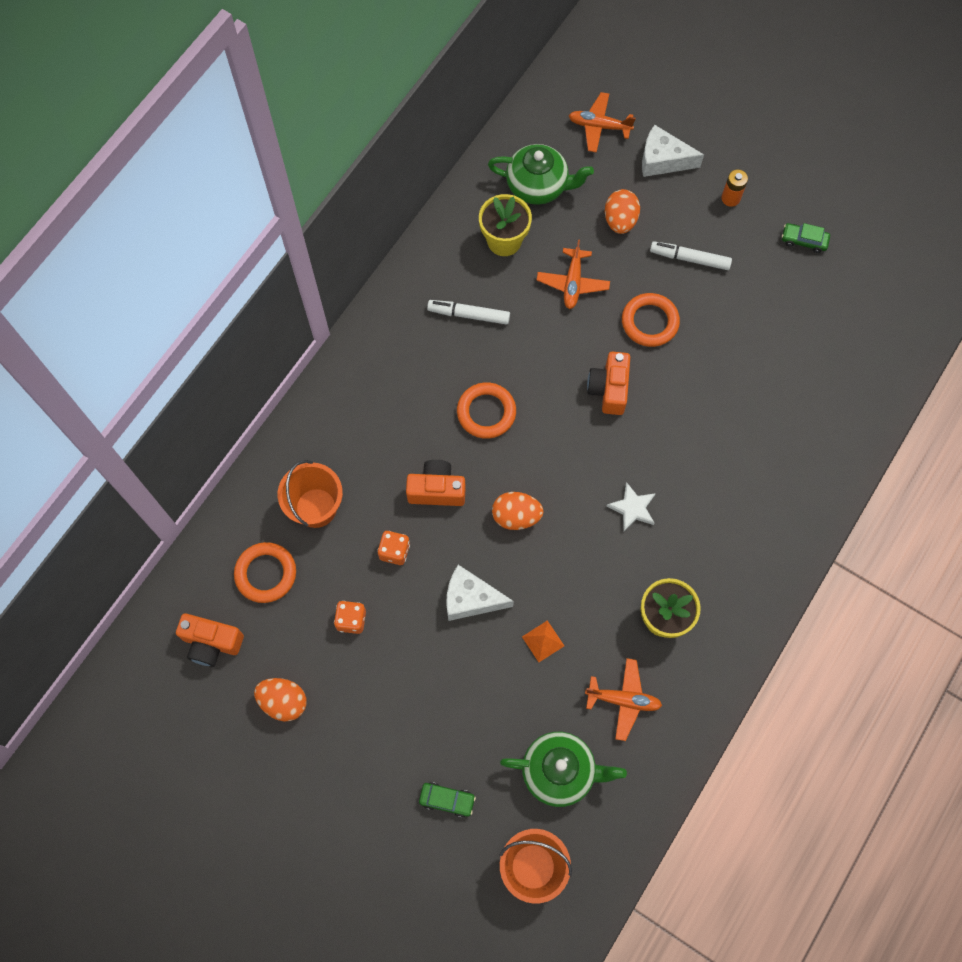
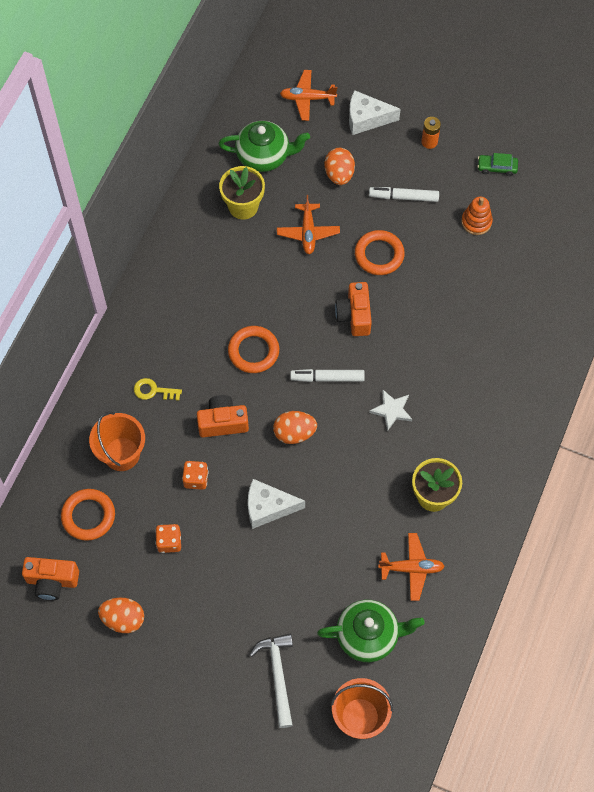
camera: 10 degrees left, 5 degrees down
(365, 439) = (153, 390): none -> yellow key
(447, 800) = (277, 675): green car -> white hammer
(469, 315) = (224, 272): white marker -> white marker (327, 378)
(543, 641) = (335, 532): orange pyramid -> none
(769, 301) = (476, 222): none -> orange stacking toy

